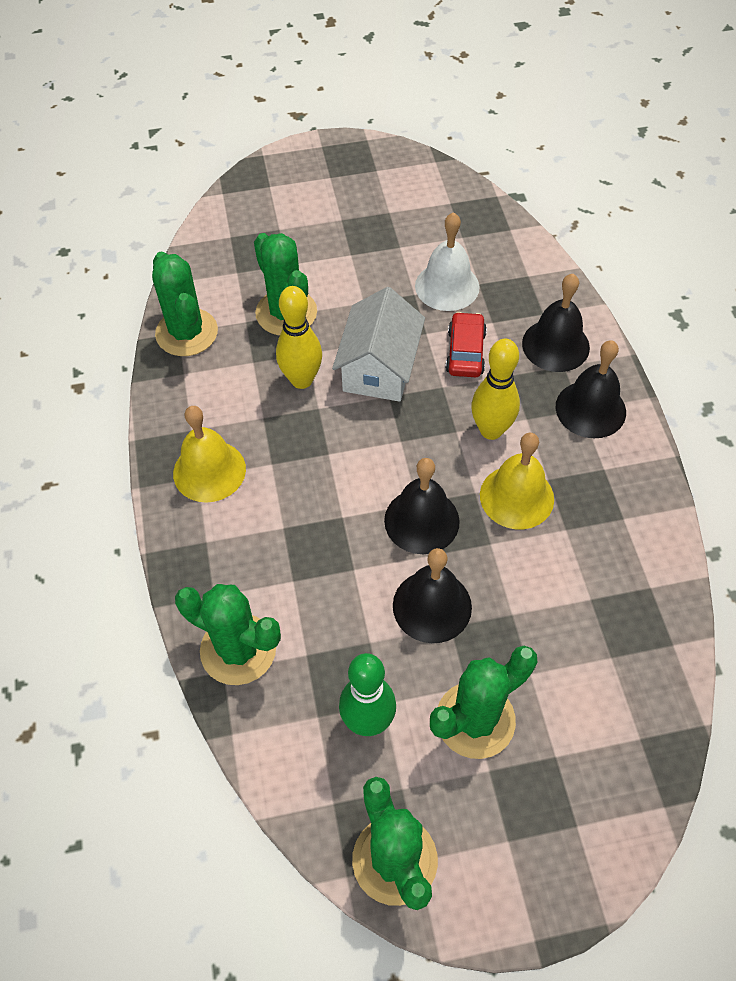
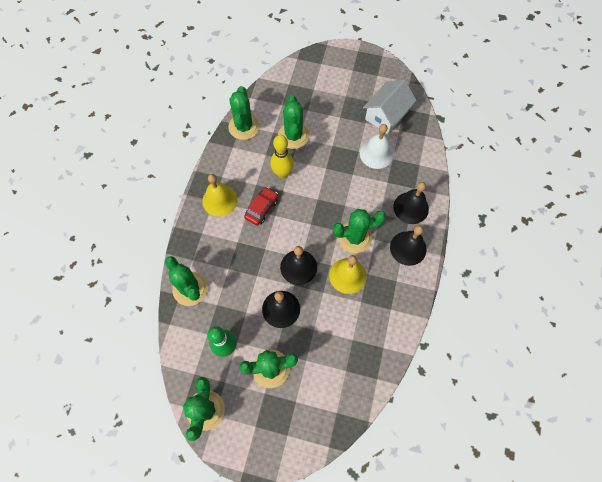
camera: 25 degrees right, 10 degrees up
(379, 368) = (321, 183): white house -> white house (386, 115)
(465, 352) = (365, 192): red car -> red car (261, 208)
(491, 430) = (354, 237): yellow bowling pin -> green cactus

